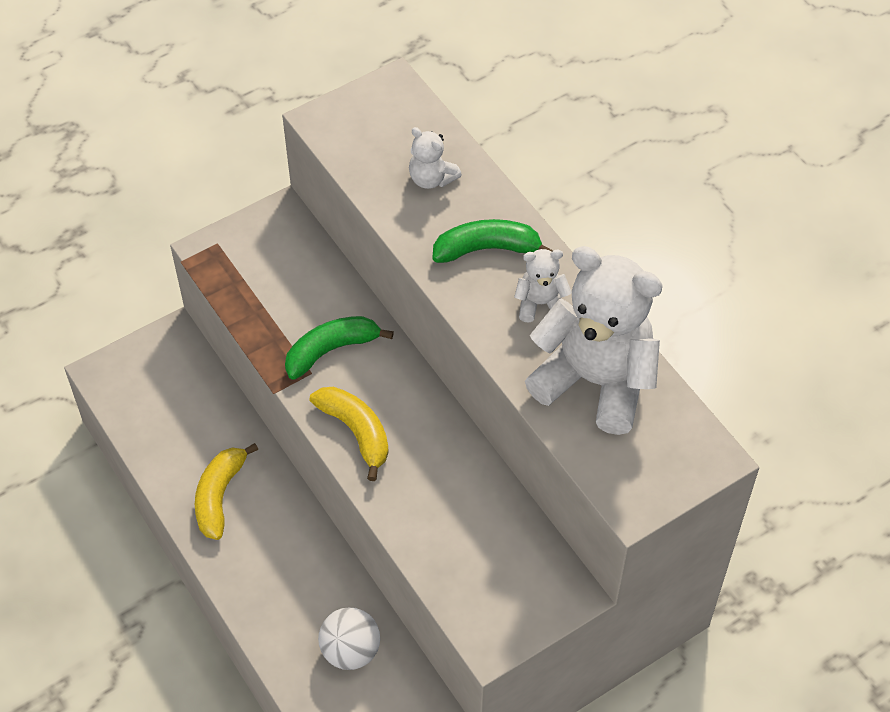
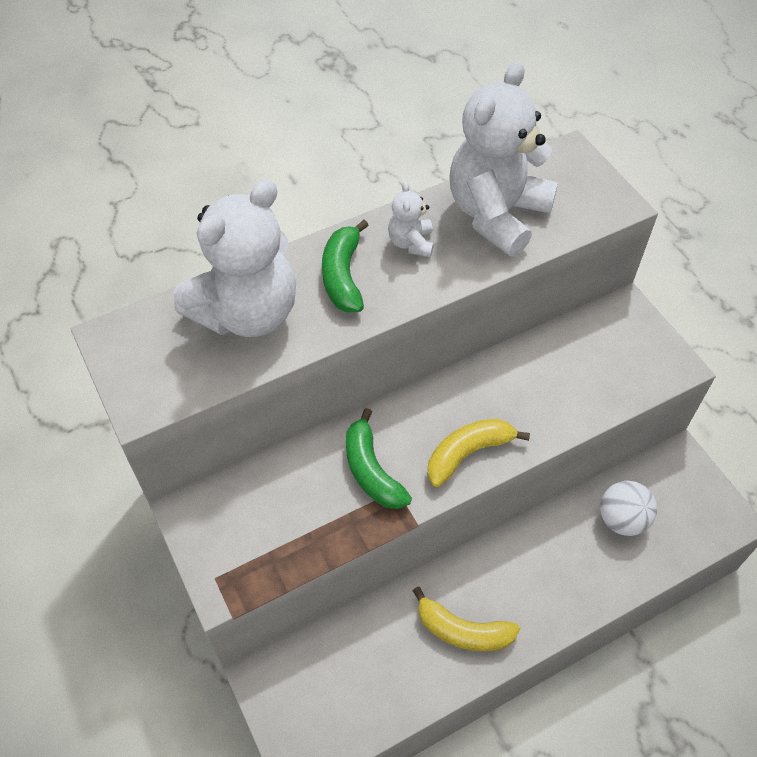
camera: 85 degrees left, 0 degrees up
(431, 179) = (247, 313): white teddy bear -> white teddy bear, size x2.26

